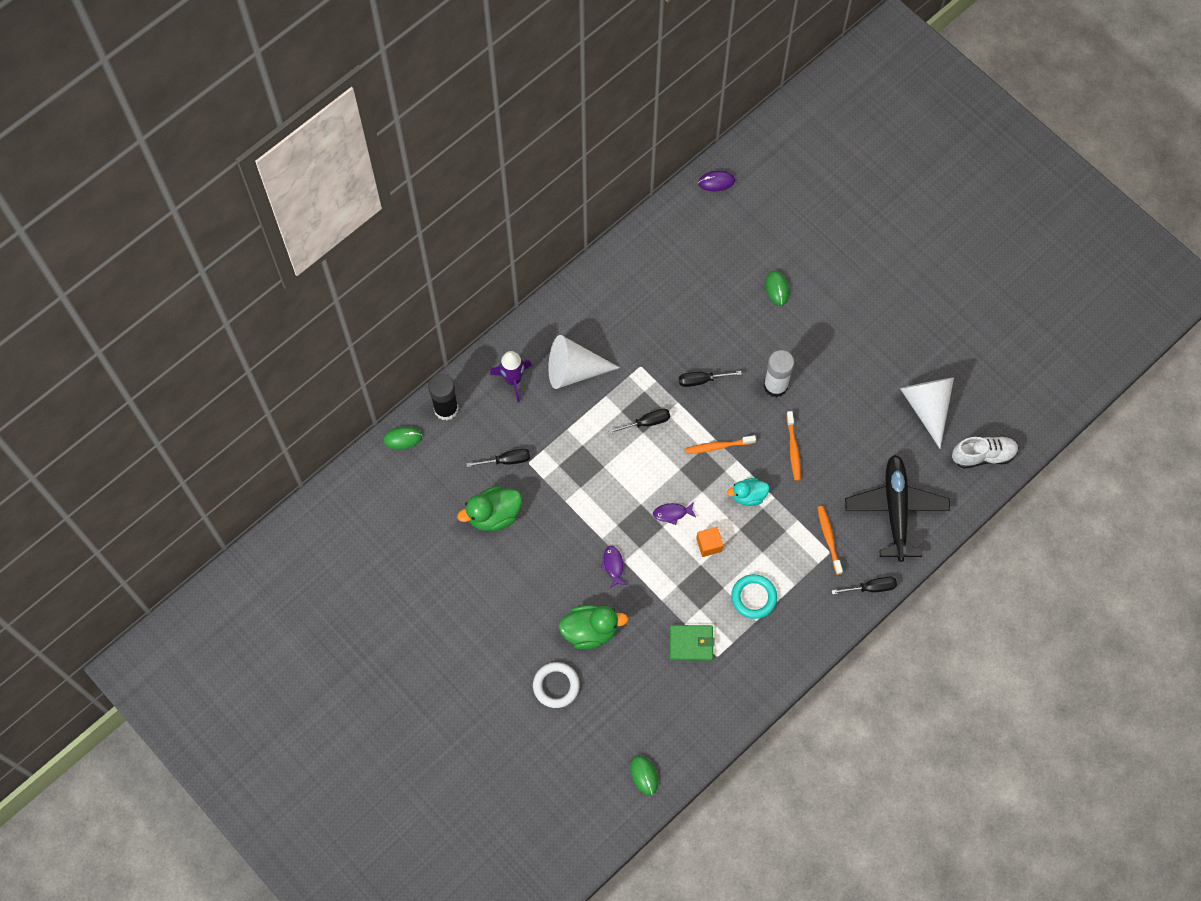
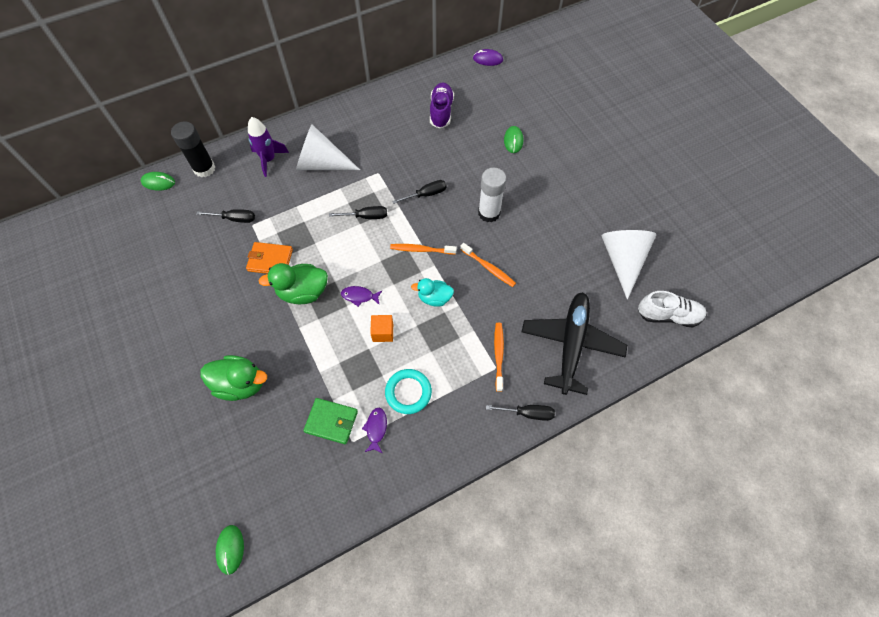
camera: 15 degrees right, 5 degrees down
(493, 515) = (202, 260): green duck -> green duck (303, 292)
(556, 686) = (185, 428): white ring -> none
(565, 497) = (270, 260): none -> orange wallet
(613, 565) = (288, 328): purple fish -> purple fish (376, 428)
(684, 269) = (441, 111): none -> purple shoe
(702, 380) = (426, 194): black screwdriver -> black screwdriver turned 150 degrees clockwise
(793, 449) = (488, 268): orange toothbrush -> orange toothbrush turned 60 degrees counterclockwise

